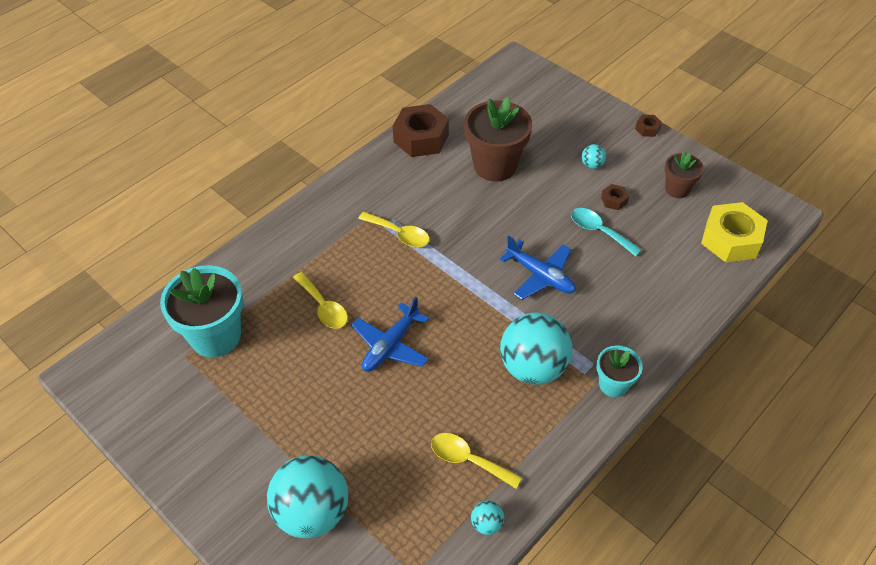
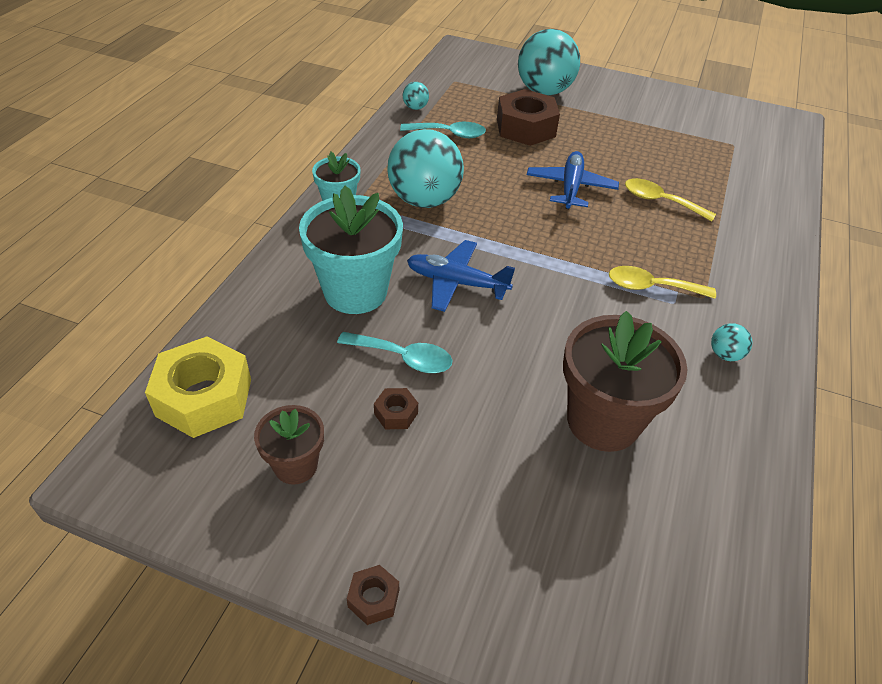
camera: 155 degrees right, 5 degrees down
(215, 336) = (728, 161): turquoise flower pot -> turquoise flower pot (355, 292)
(421, 138) = (748, 438): brown nut -> brown nut (525, 128)
(468, 460) = (449, 134): yellow spoon -> turquoise spoon
(592, 165) = (452, 471): turquoise ball -> turquoise ball (725, 355)

